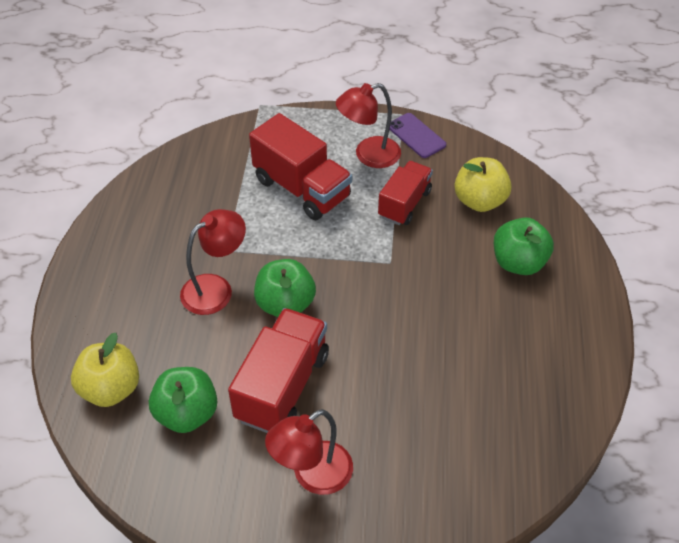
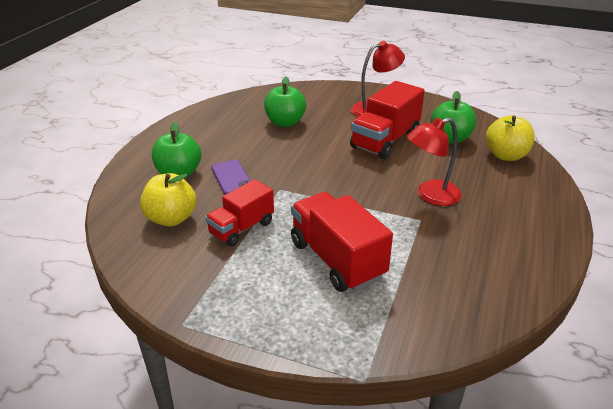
camera: 165 degrees left, 15 degrees down
(285, 304) = (374, 178): green apple -> green apple (285, 122)
(368, 155) = (251, 281): red lamp -> none
(416, 136) = (184, 293): purple phone -> purple phone (231, 177)

